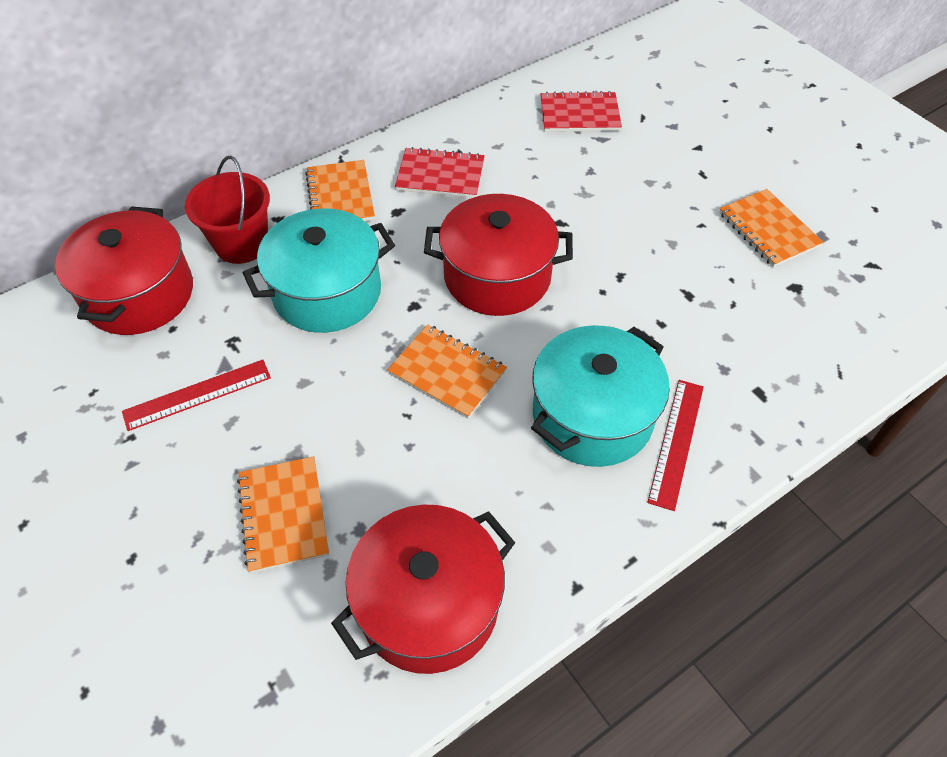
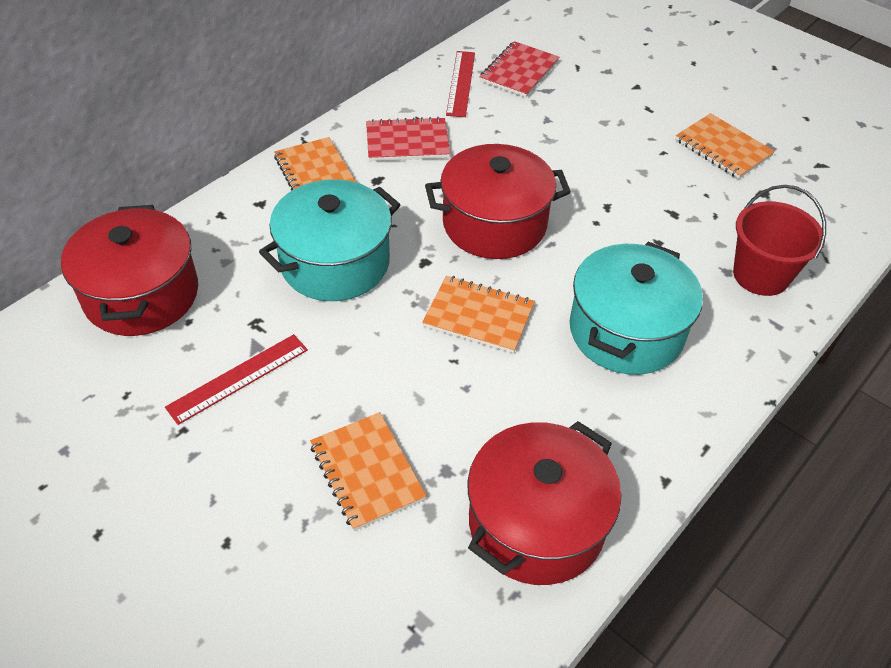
camera: 15 degrees left, 5 degrees down
(241, 244) = (232, 232): red bucket -> red bucket (761, 275)
(579, 114) = (519, 71): red notebook -> red notebook turned 45 degrees counterclockwise
(676, 442) = (708, 340): red ruler -> red ruler (460, 83)

